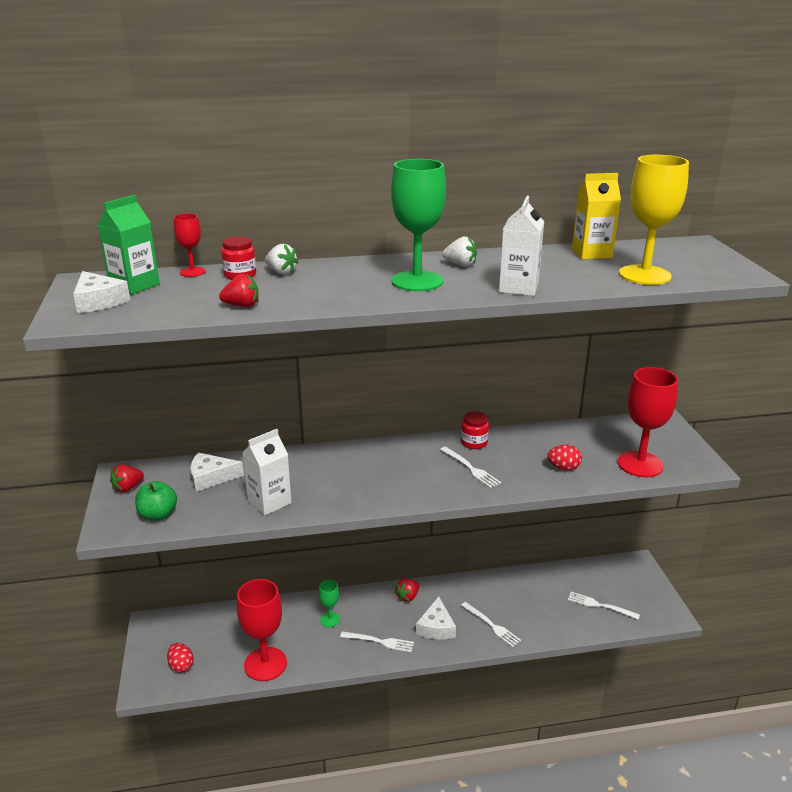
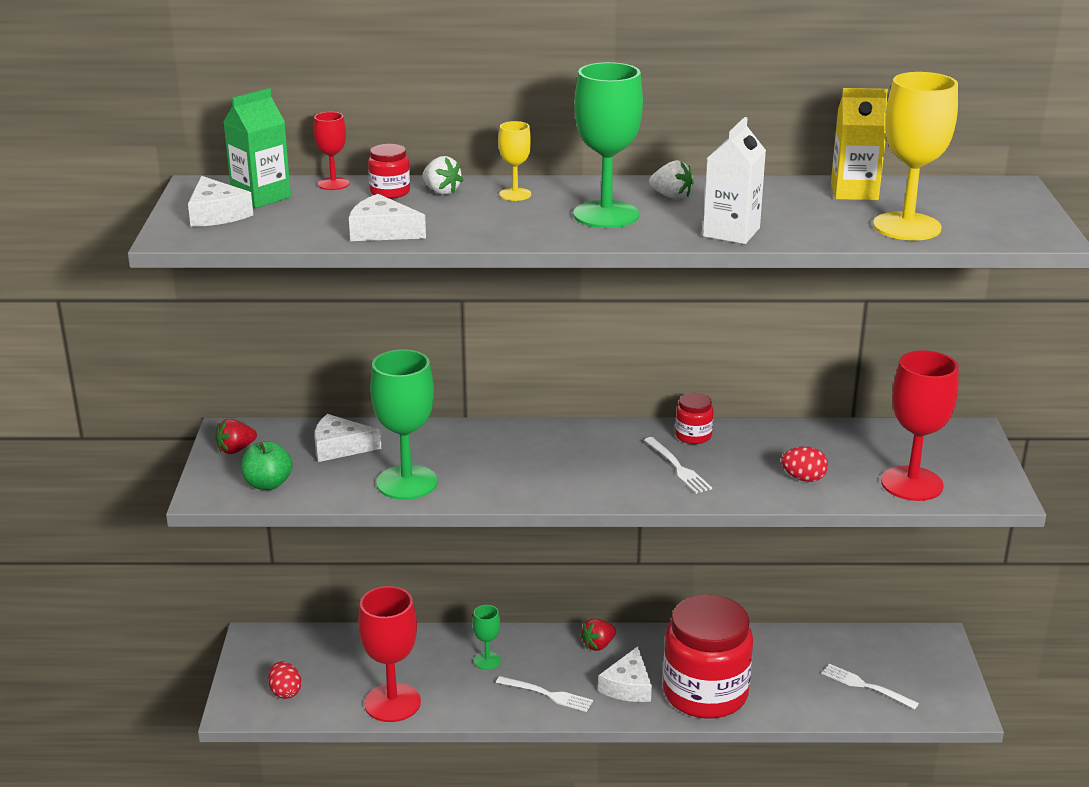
camera: 10 degrees right, 0 degrees up
(242, 306) = (382, 231): red strawberry -> white cheese
(269, 502) = (407, 483): white carton -> green goblet
(340, 271) = (515, 194): none -> yellow goblet
(492, 626) = (705, 693): white fork -> red jar

